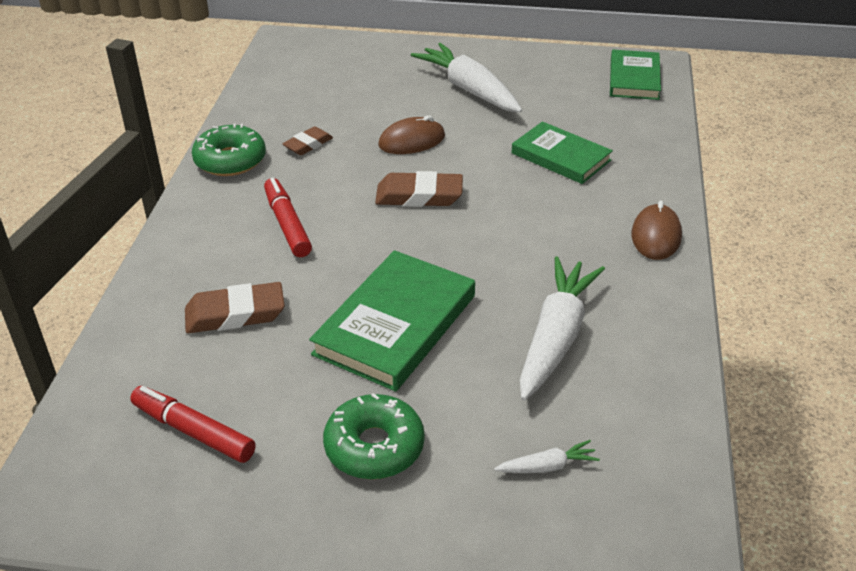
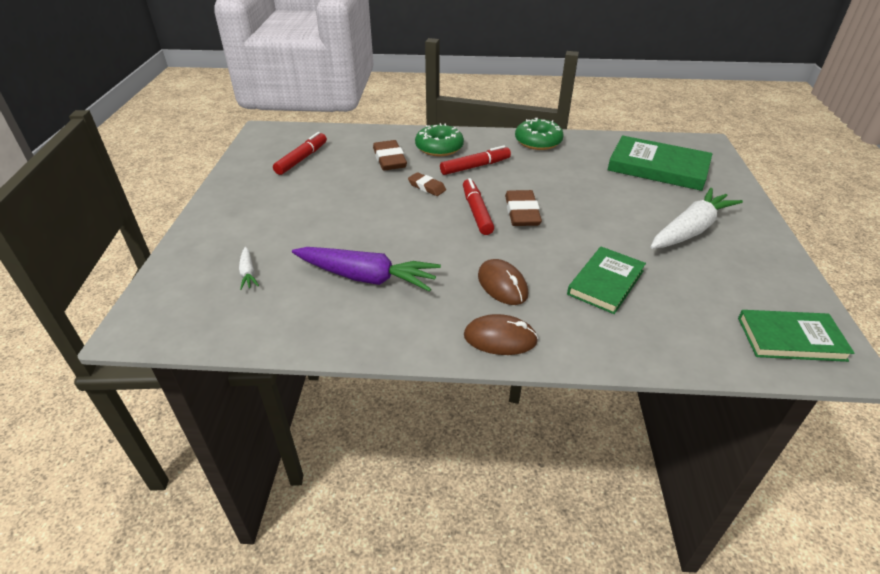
camera: 85 degrees right, 0 degrees up
(308, 144) = (568, 165): brown eraser -> brown eraser (427, 187)
(374, 447) = (279, 210): green donut -> green donut (439, 147)
(395, 325) = (380, 211): green book -> green book (658, 167)
(412, 141) = (593, 206): brown mouse -> brown mouse (502, 285)
(412, 233) = (476, 212): none -> red marker
(556, 337) = (366, 277): white carrot -> purple carrot

